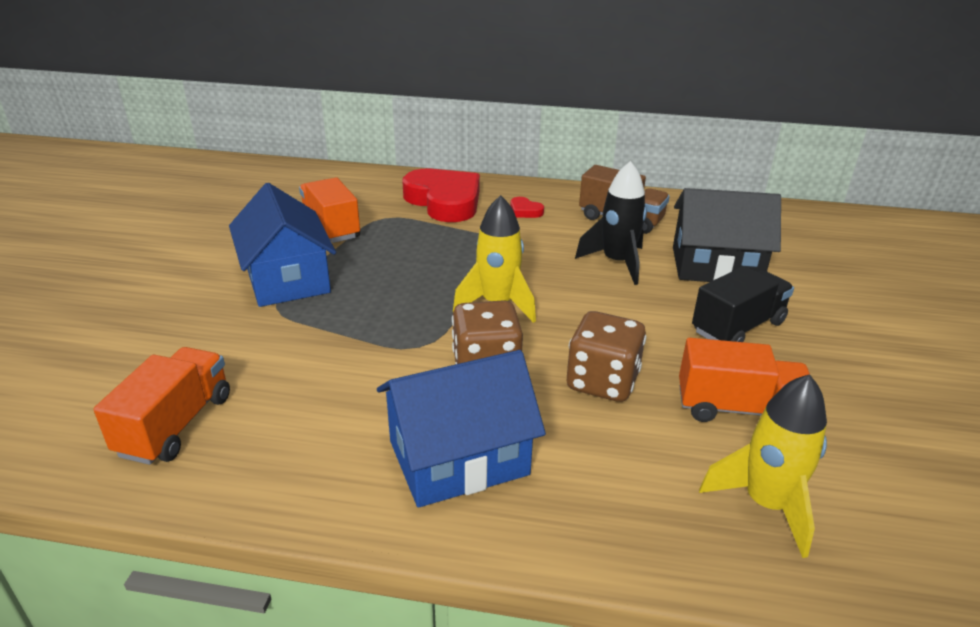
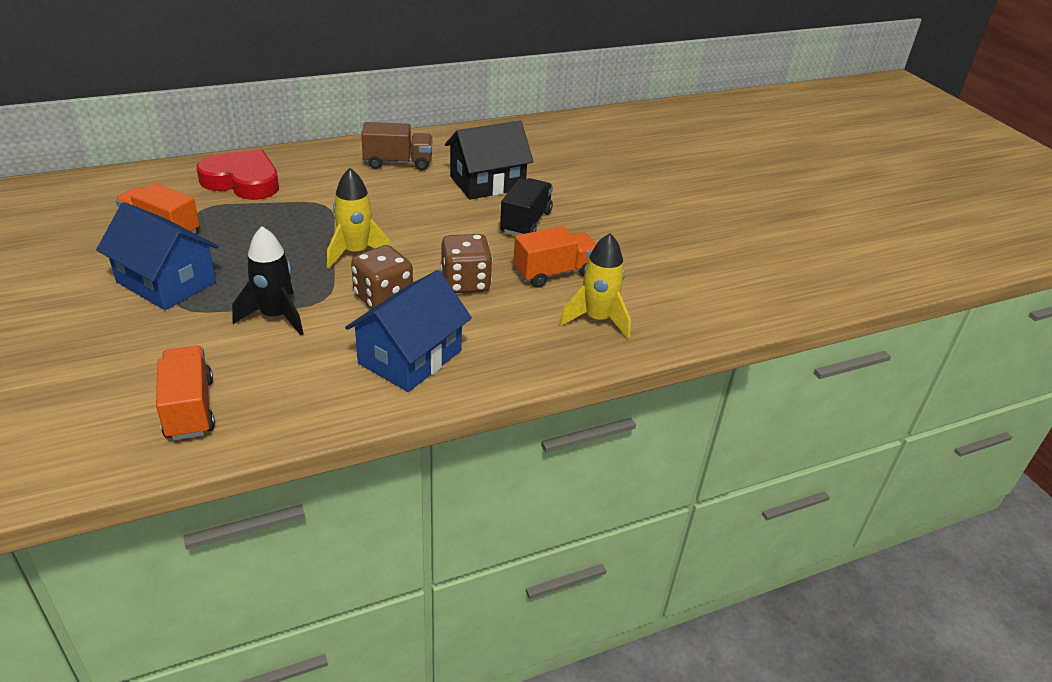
camera: 35 degrees left, 5 degrees up
(525, 211) = (318, 174): red heart -> none
(617, 263) = (419, 198): black rocket -> black rocket (275, 316)

